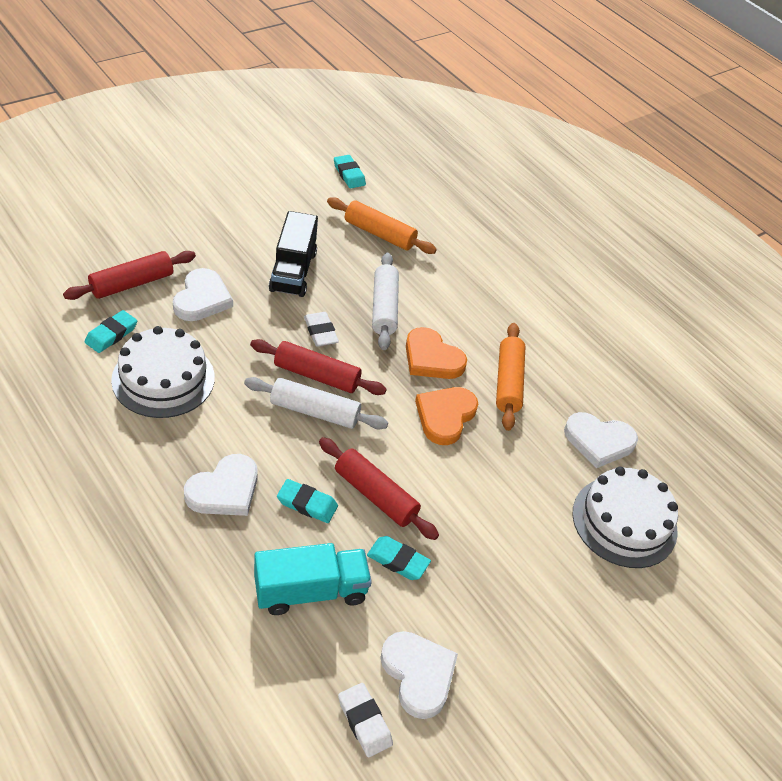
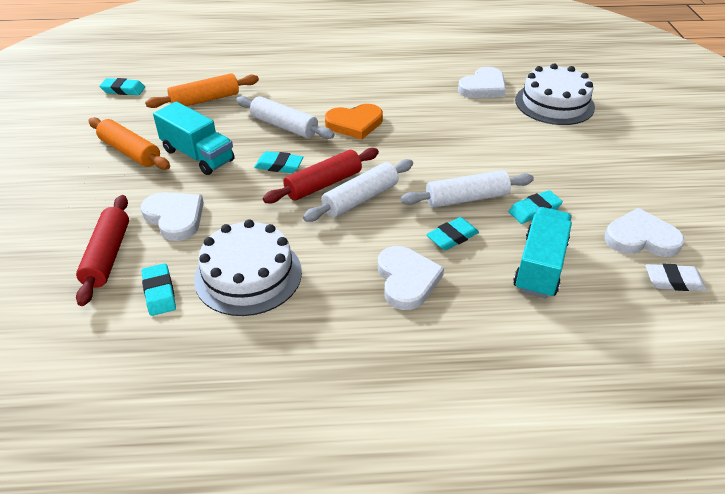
camera: 50 degrees left, 5 degrees down
(293, 271) = (198, 155): black truck -> turquoise truck
(320, 332) = (279, 165): white eraser -> turquoise eraser
(375, 495) = (466, 198): red rolling pin -> white rolling pin
(445, 416) = (414, 138): orange heart -> none
(508, 382) = (405, 101): orange rolling pin -> orange rolling pin (130, 152)

